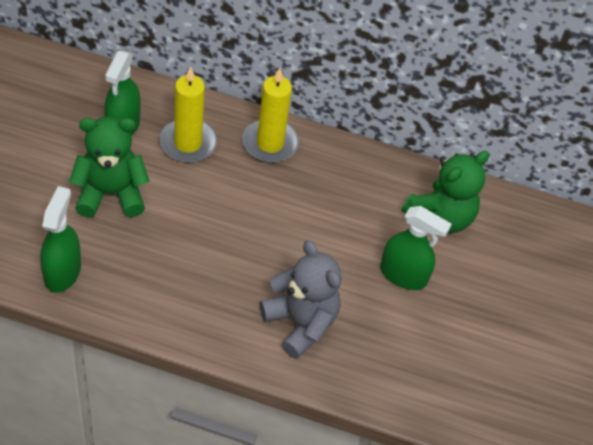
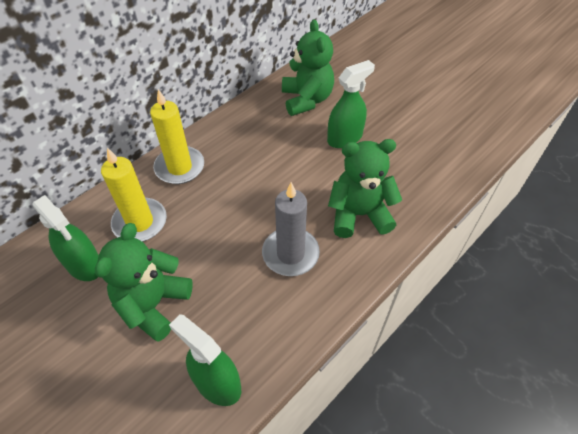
camera: 55 degrees left, 0 degrees up
(218, 278) = (290, 254): none -> grey candle
(300, 323) = (359, 214): grey teddy bear -> green teddy bear

